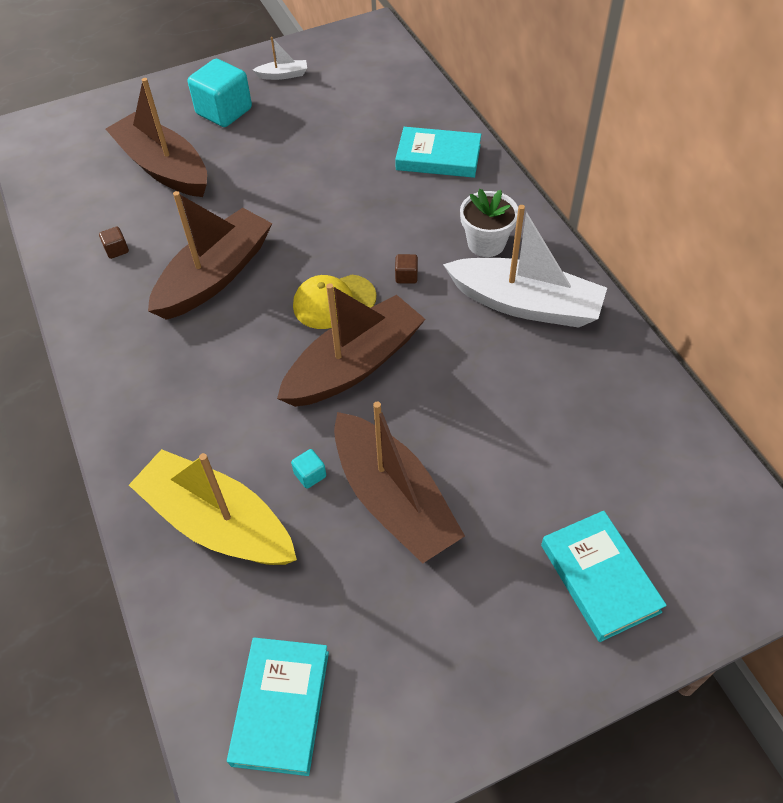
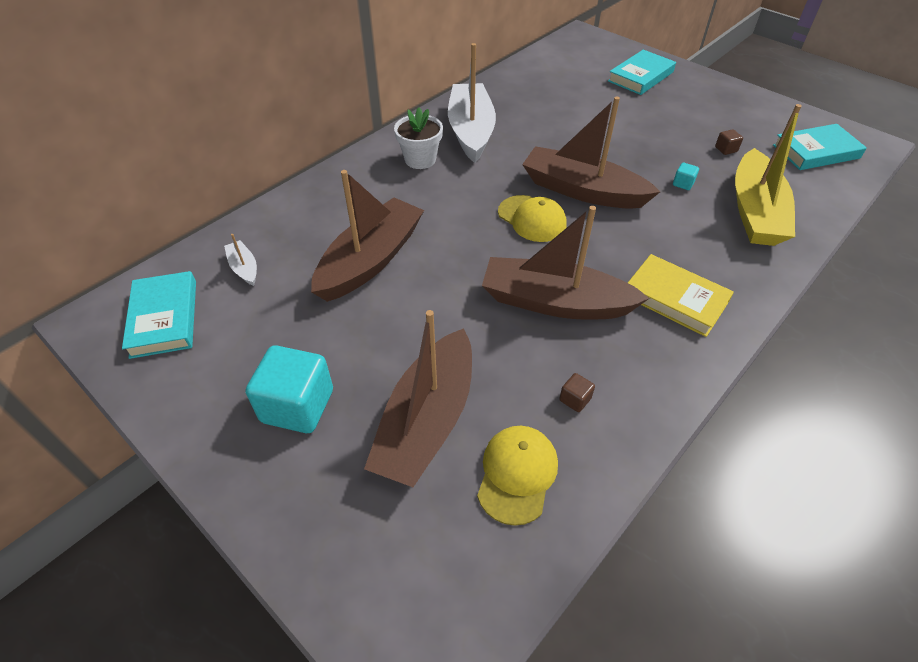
camera: 115 degrees left, 5 degrees down
(89, 199) = (517, 474): none -> yellow cap
(156, 365) = (675, 299): none -> yellow book
(283, 75) = (205, 374): white boat -> white boat (244, 268)
(393, 499) = (665, 147): brown boat -> brown boat (370, 260)
(406, 276) = (479, 189): brown cube -> brown cube (726, 149)
(438, 157) = (323, 208): turquoise book -> turquoise book (164, 318)

